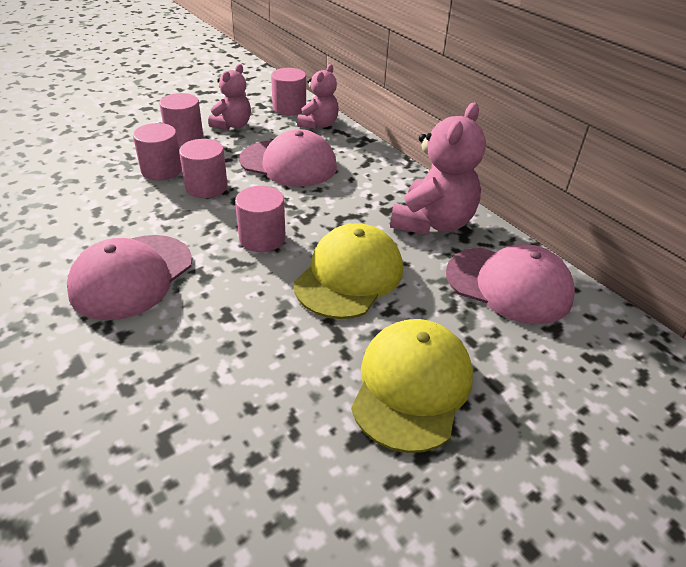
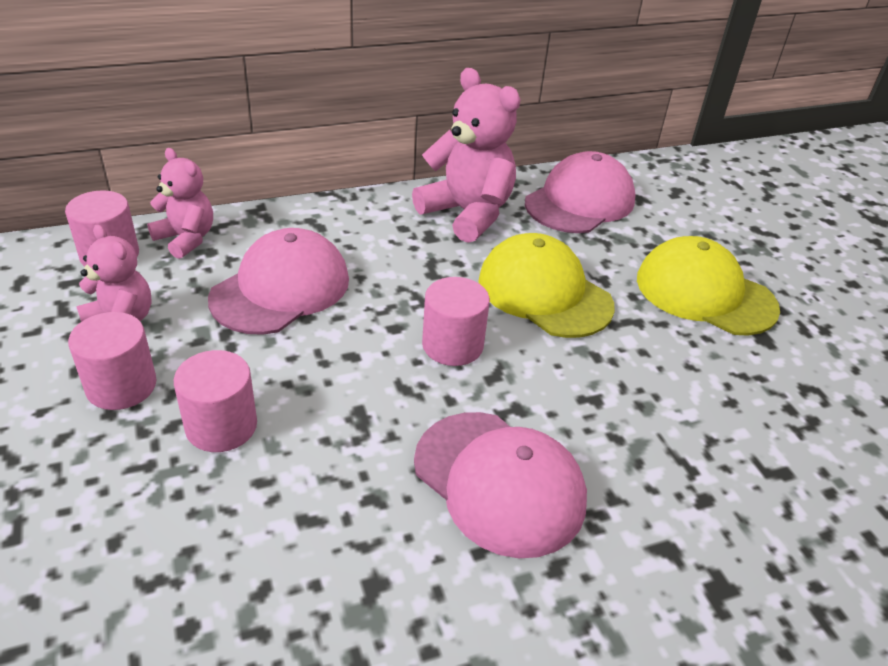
camera: 75 degrees left, 0 degrees up
(206, 187) = (302, 380): pink cylinder -> none

